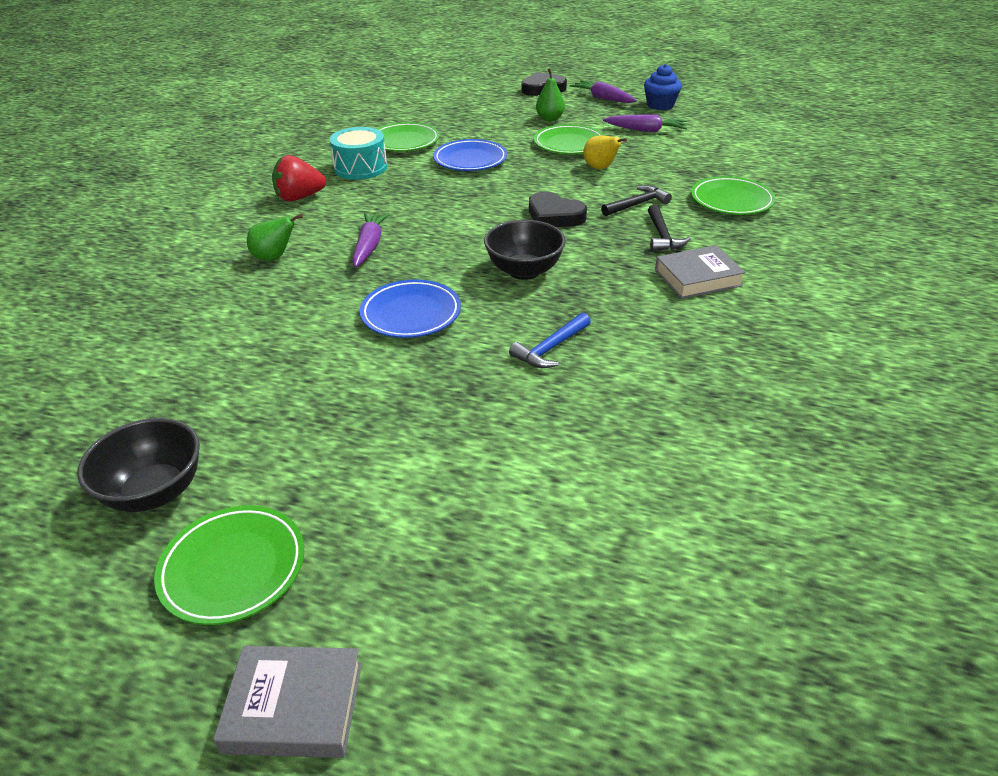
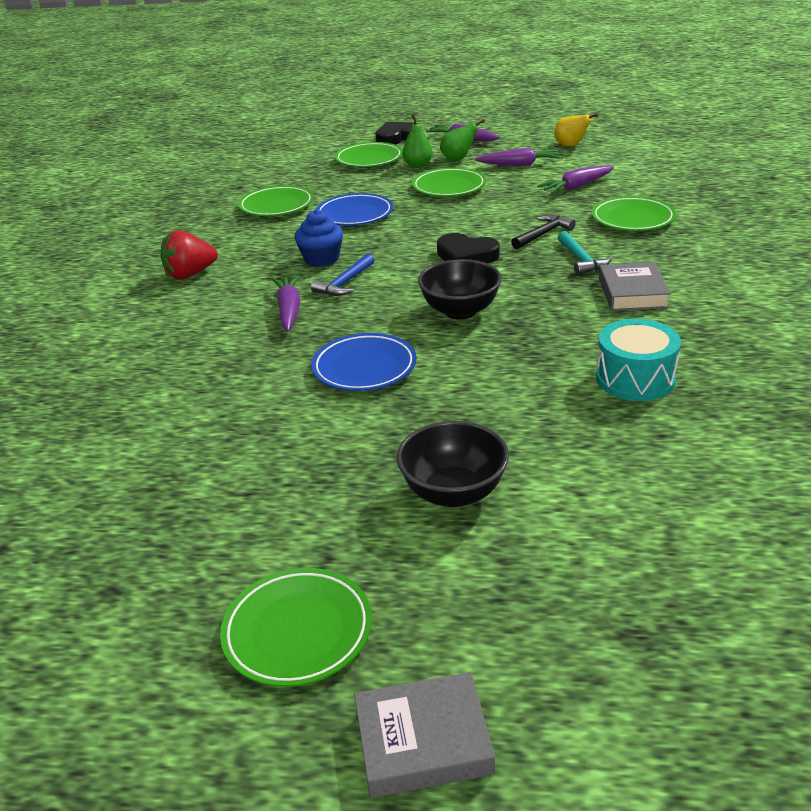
camera: 10 degrees left, 5 degrees down
(154, 492) = (177, 577): black bowl -> black bowl (454, 492)
(274, 258) = (192, 336): green pear -> green pear (458, 159)
(360, 168) = (242, 237): turquoise drum -> turquoise drum (635, 378)
(507, 107) = (369, 159): none -> green plate
(551, 348) = (520, 377): blue hammer -> blue hammer (345, 283)
(600, 168) = (491, 205): yellow pear -> yellow pear (571, 146)
(660, 105) = (523, 140): blue cupcake -> blue cupcake (321, 259)
(662, 236) = (581, 260): black hammer -> turquoise hammer
(690, 160) = (576, 187): none -> purple carrot
(698, 278) = (632, 293): grey book -> grey book turned 60 degrees counterclockwise

